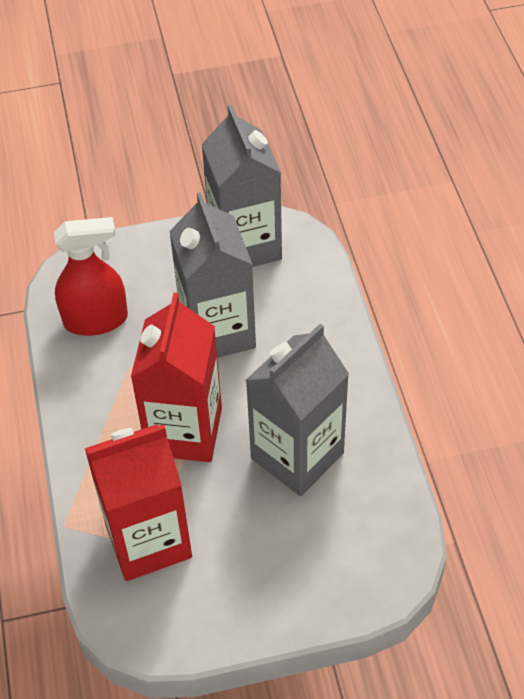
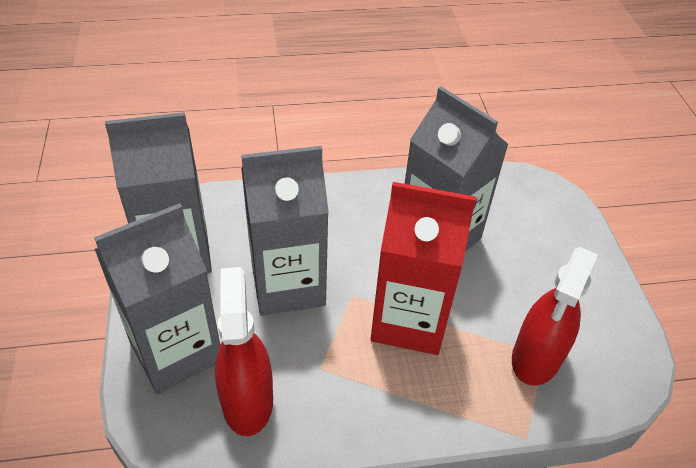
camera: 90 degrees left, 5 degrees down
(140, 266) = (176, 351): none -> grey carton
(148, 540) = (536, 357): red carton -> red spray bottle

